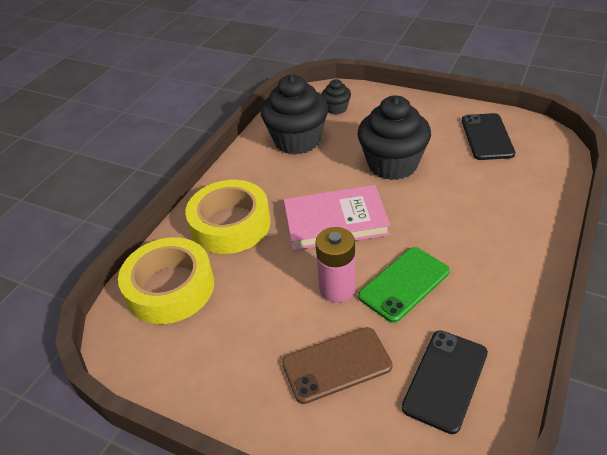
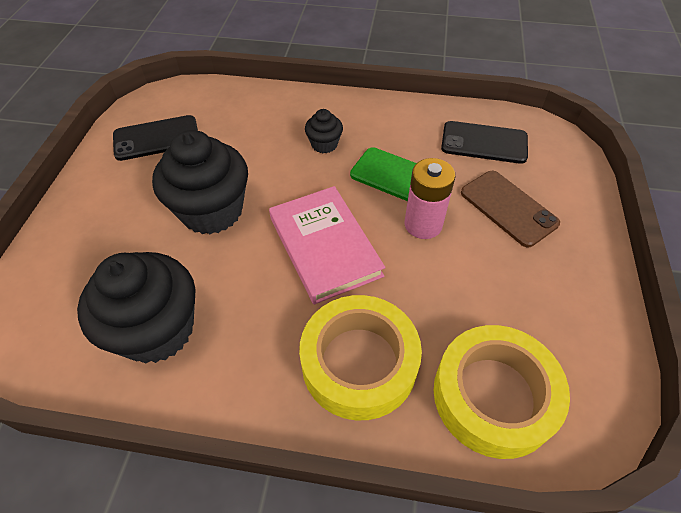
camera: 110 degrees left, 10 degrees up
(336, 108) = (71, 296): black cupcake -> black cupcake (324, 144)

